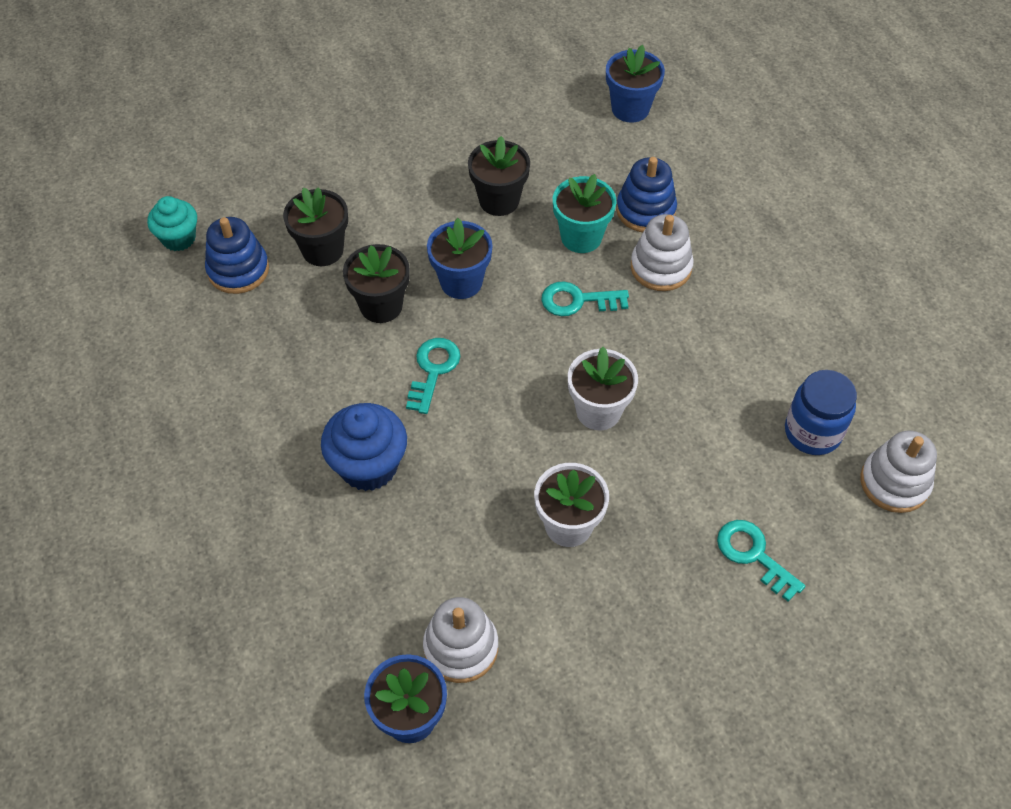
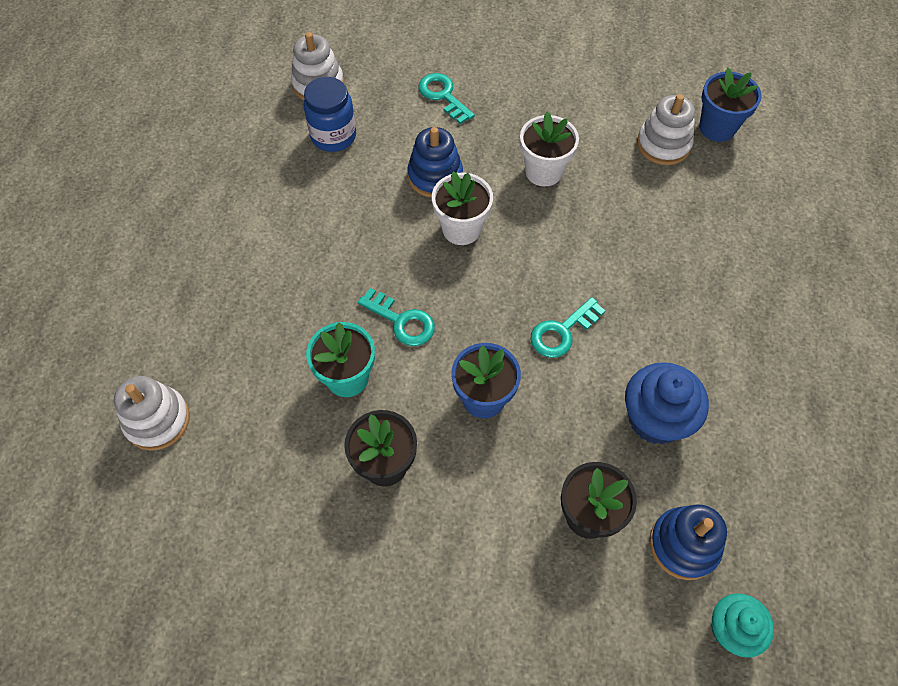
camera: 145 degrees left, 5 degrees up
(368, 466) = (659, 286): blue cupcake -> blue cupcake (655, 419)
(381, 306) = (568, 418): black flower pot -> none
(630, 109) = (169, 493): blue flower pot -> none
(645, 210) = (270, 369): blue stacking toy -> blue stacking toy (435, 176)
(661, 267) = (311, 309): white stacking toy -> white stacking toy (157, 420)
(753, 555) = (443, 96): turquoise key -> turquoise key turned 150 degrees clockwise

